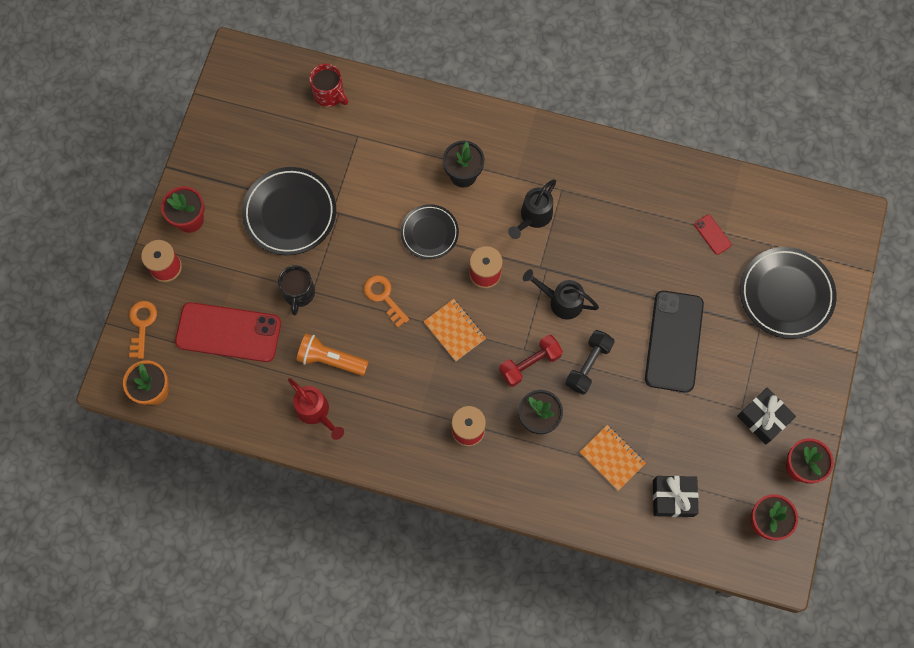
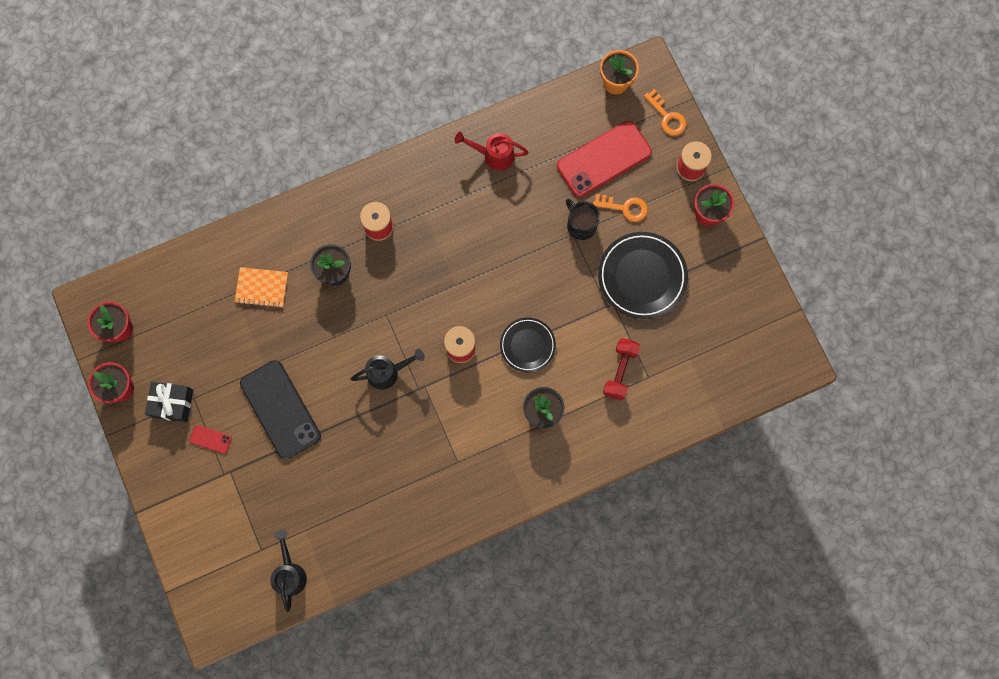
camera: 140 degrees right, 5 degrees up
(329, 94) = (700, 393): red mug -> none
(331, 360) = (516, 198): orange flashlight -> none
(384, 297) = (518, 271): orange key -> orange key (625, 208)
(454, 330) = (447, 288): orange notebook -> none
(530, 364) = (373, 307): red dumbbell -> red dumbbell (620, 371)
(533, 217) = (461, 422): black watering can -> black watering can (290, 573)
(588, 365) = (330, 340): black dumbbell -> none
(673, 498) = (198, 294): black gift -> none
(712, 234) = (313, 520): red phone -> red phone (210, 439)
(786, 295) = (221, 516): black plate -> none

